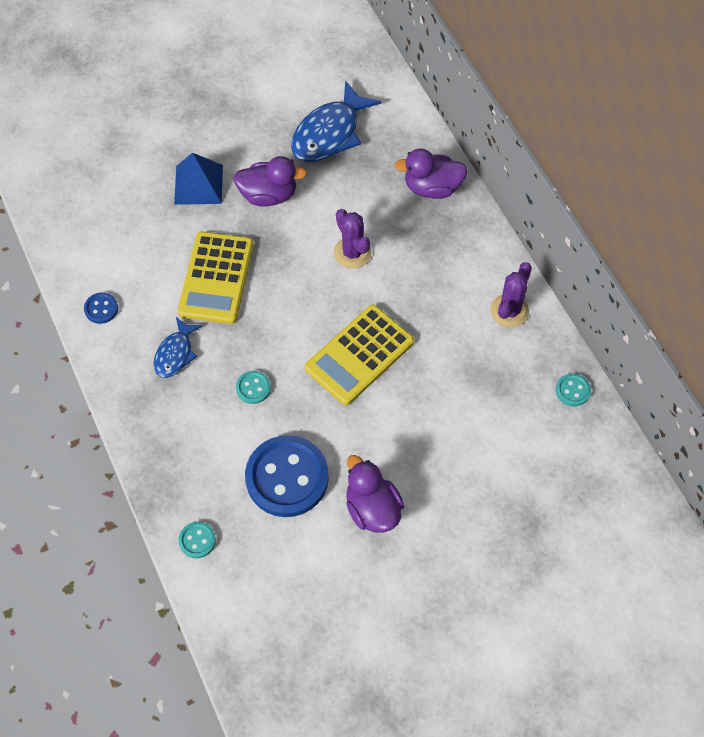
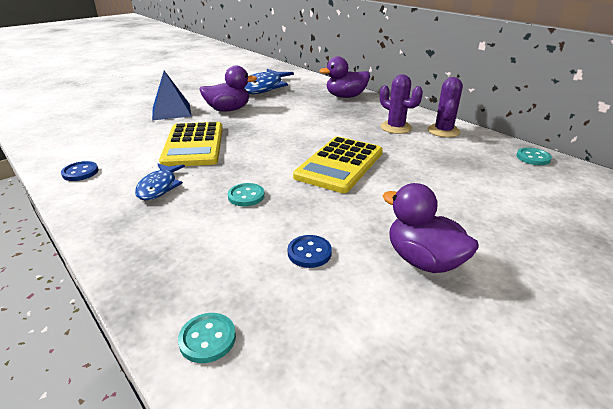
camera: 15 degrees left, 30 degrees down
(287, 477) = (309, 253): blue button -> blue button, size x0.43
(352, 252) = (304, 123): purple cactus -> purple cactus (396, 127)

